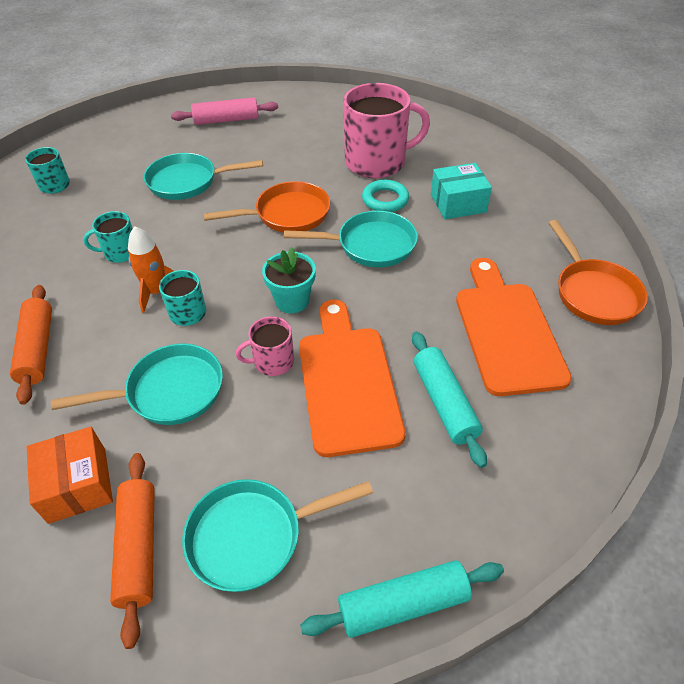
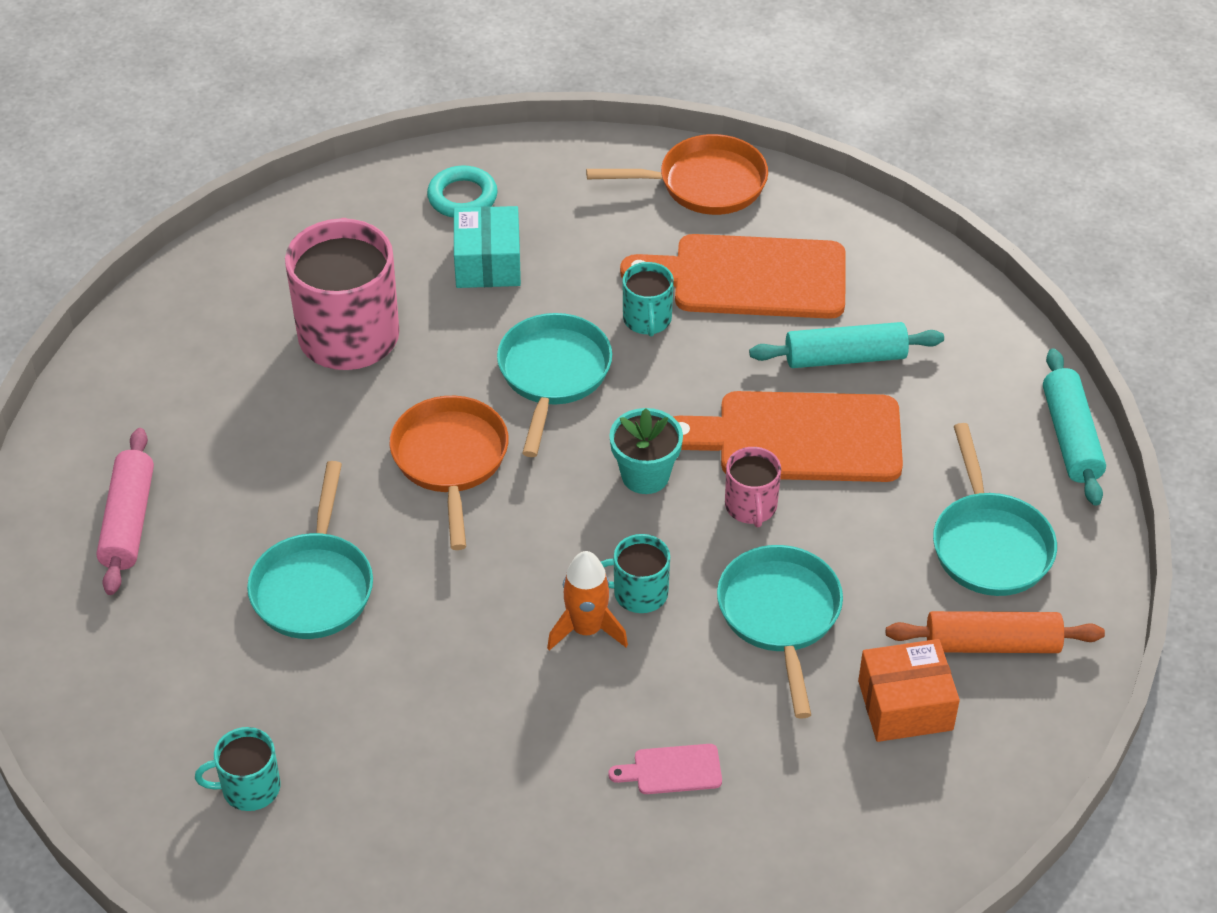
camera: 80 degrees left, 0 degrees up
(37, 349) = (672, 770): orange rolling pin -> pink cutting board
(120, 252) = (481, 678): turquoise mug -> turquoise mug (647, 320)
(385, 200) = (452, 341): turquoise ring -> turquoise ring (462, 197)

